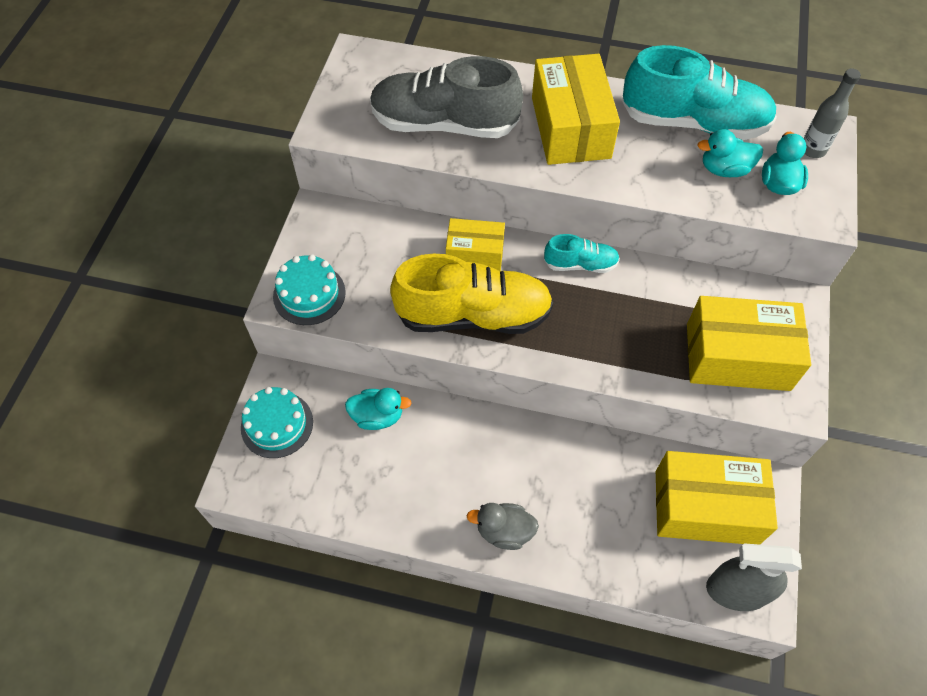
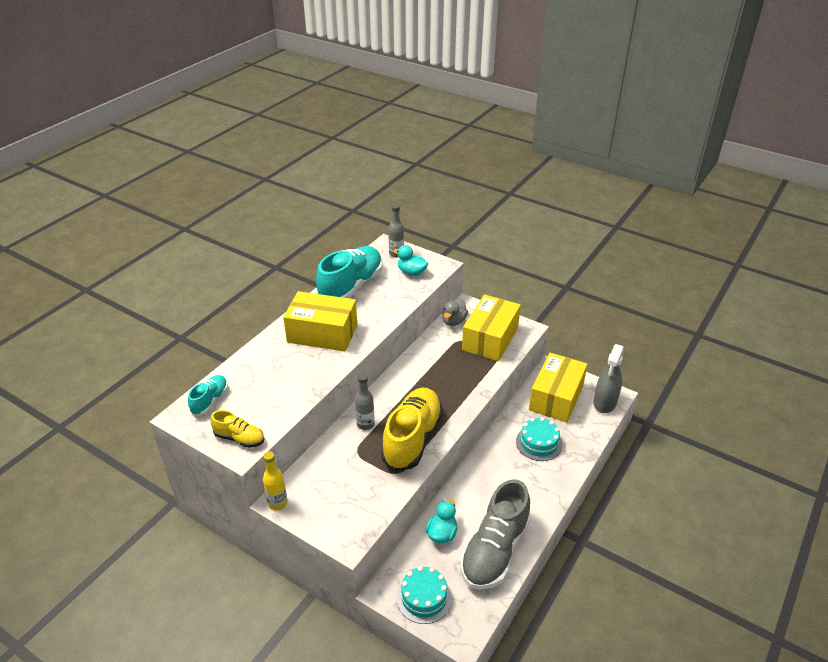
camera: 70 degrees left, 20 degrees down
(309, 294) = (352, 522): turquoise cake -> turquoise cake (539, 443)
(313, 211) = (277, 503): none -> yellow bottle
(343, 119) = (239, 438): none -> yellow shoe
(444, 124) = (281, 388): grey shoe -> grey shoe (495, 550)
(475, 253) = (365, 424): yellow box -> grey bottle
(504, 531) = (545, 489): grey duck -> grey duck (453, 321)
(580, 264) = (400, 379): turquoise shoe -> turquoise shoe (210, 401)
(724, 169) = (391, 287): turquoise duck -> none

